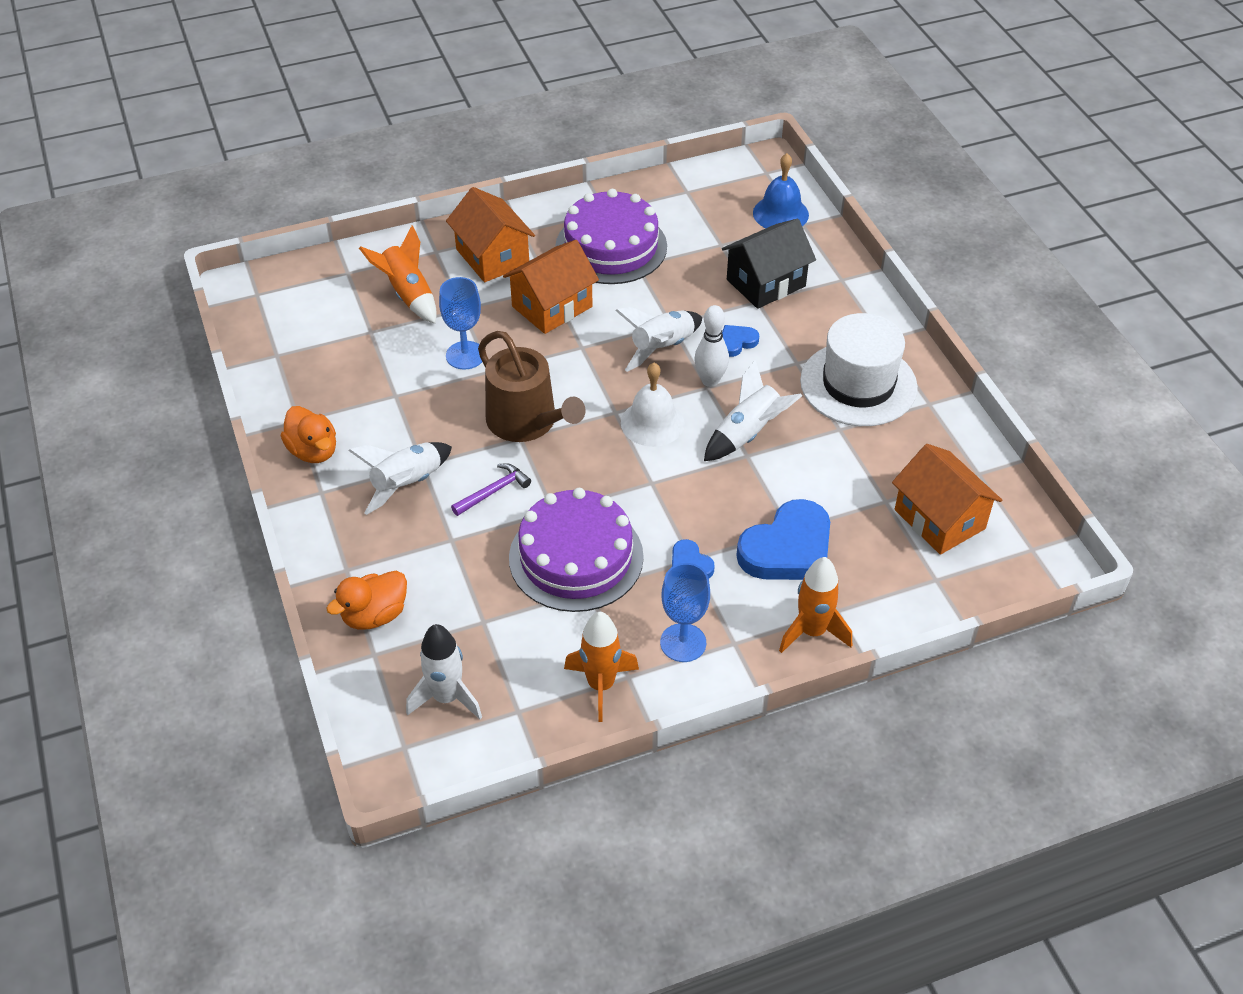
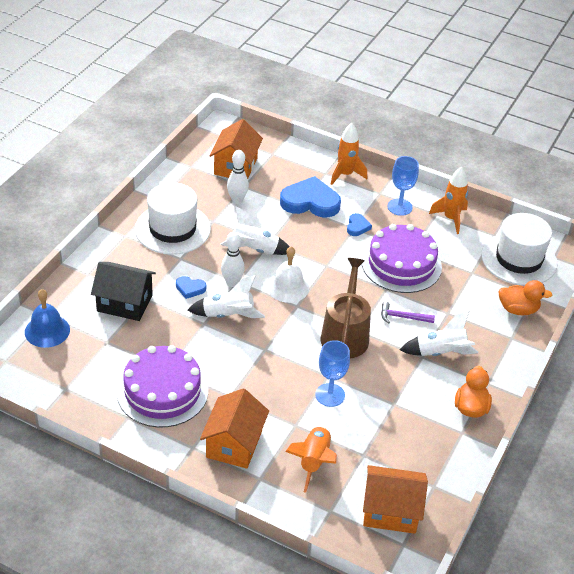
camera: 135 degrees left, 5 degrees down
(446, 698) = (519, 259): white rocket -> white hat
(552, 306) = (247, 383): orange house -> orange house (390, 511)
(861, 476) = (237, 200): none -> white bowling pin

